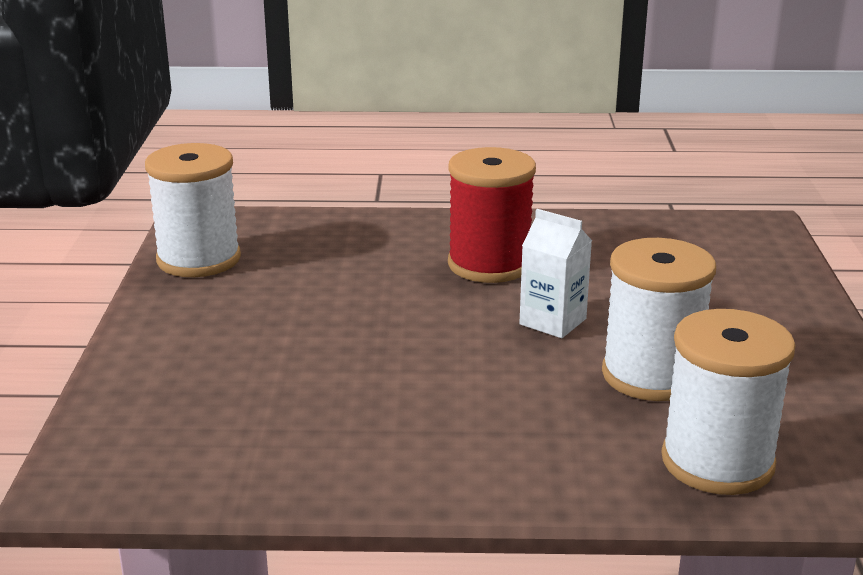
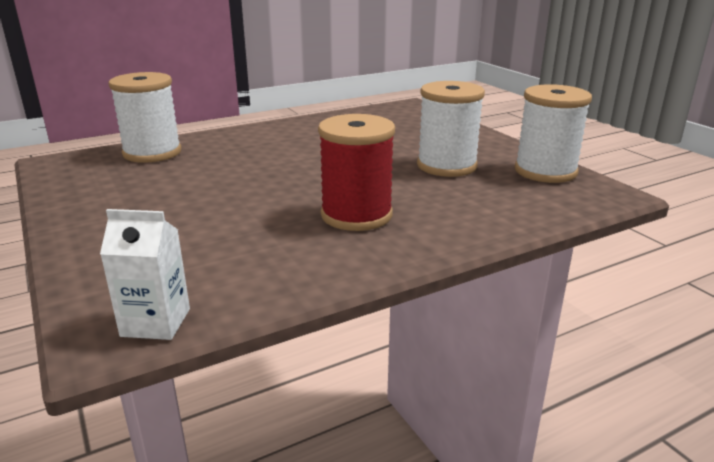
camera: 150 degrees right, 0 degrees up
(553, 321) = (275, 189): white carton -> white carton (156, 322)
(651, 375) = (196, 177): white spool -> white spool (446, 166)

